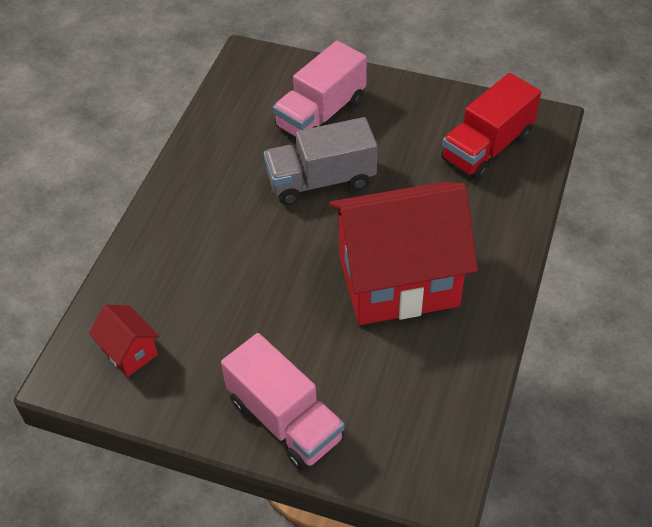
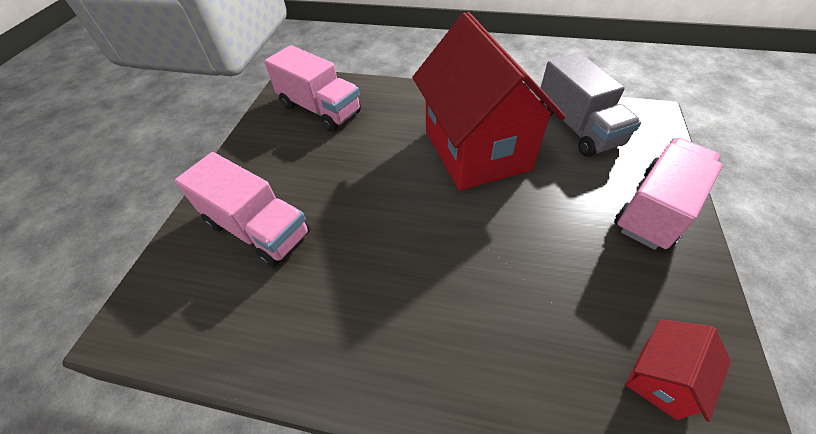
camera: 95 degrees left, 0 degrees up
(321, 180) = (360, 217): grey truck -> grey truck (577, 127)
(487, 147) = (320, 109): red truck -> pink truck

